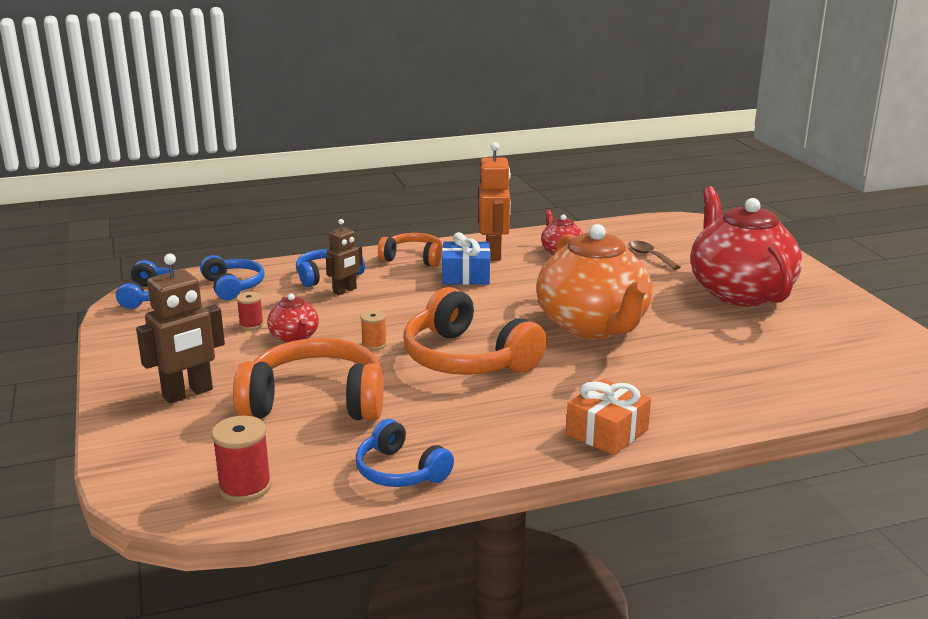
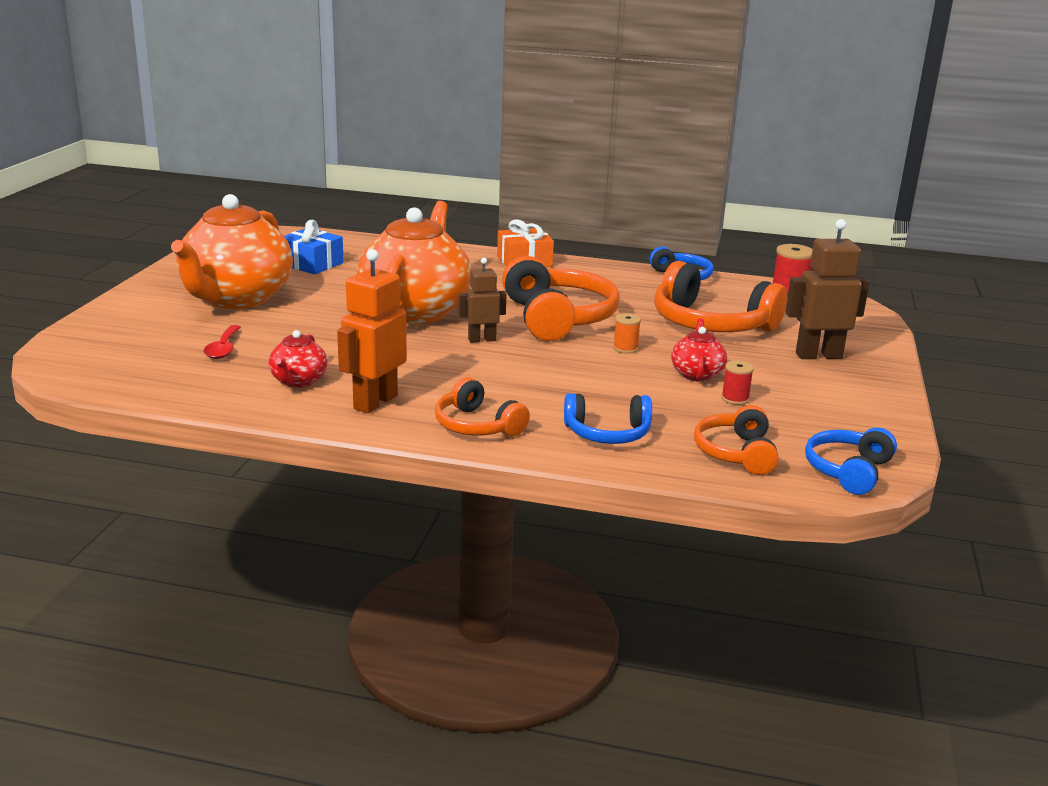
camera: 150 degrees left, 0 degrees up
(233, 286) = (736, 453): blue headphones -> orange headphones
(345, 291) = (604, 407): brown robot -> brown robot (482, 339)
(466, 275) = (449, 386): blue gift -> blue gift (311, 264)
(649, 256) = (223, 348): brown spoon -> red spoon
(739, 292) = (236, 298): red teapot -> orange teapot

